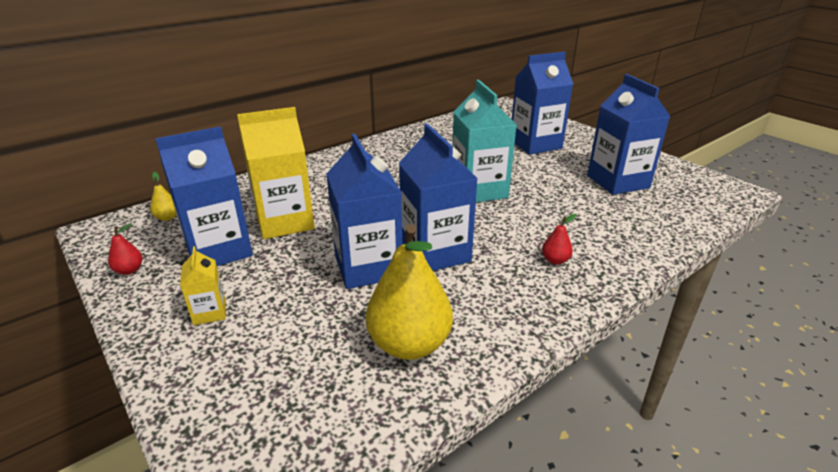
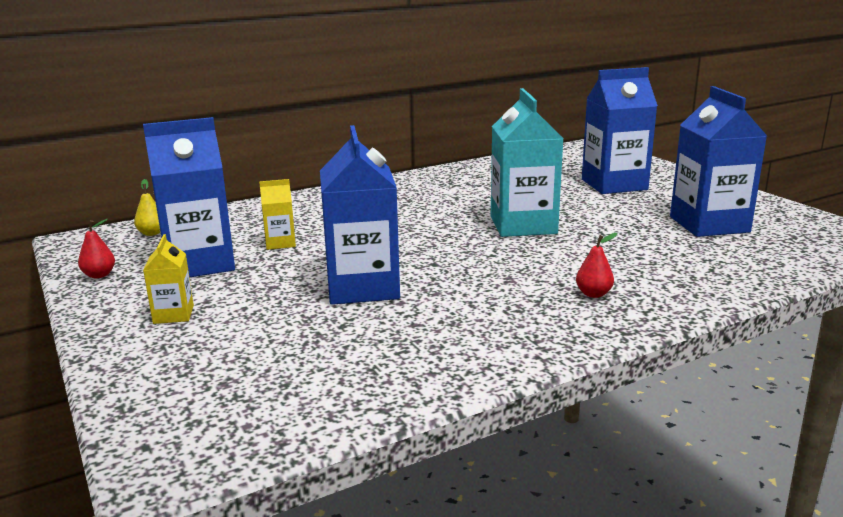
camera: 10 degrees right, 10 degrees down
(285, 222) = (280, 243): yellow carton -> yellow carton, size x0.48
(409, 344) = (386, 356): yellow pear -> none
(435, 253) = (447, 279): blue carton -> none

